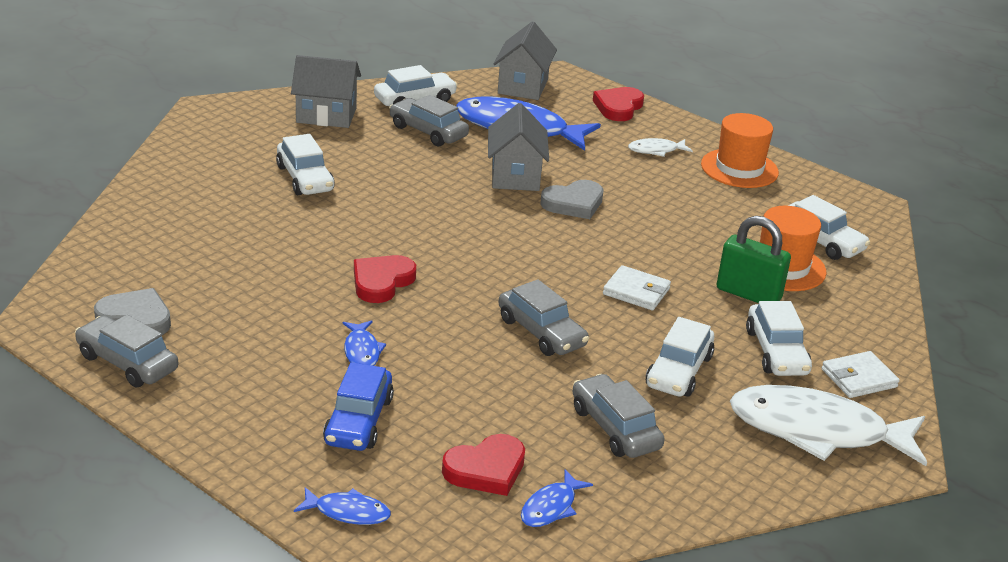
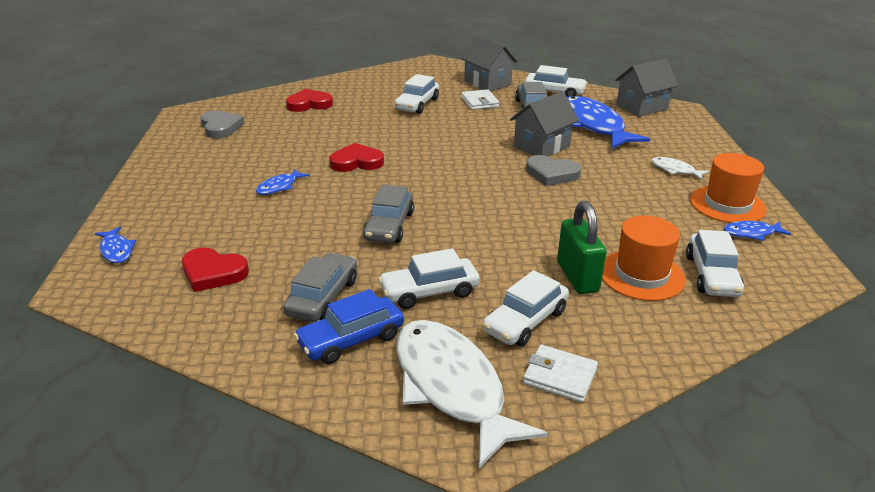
camera: 50 degrees right, 0 degrees up
(127, 362) = (180, 142): grey car -> none
(358, 421) = (210, 215): blue car -> blue car (351, 339)
(551, 507) = (200, 313): blue fish -> blue fish (751, 233)
(618, 107) = (693, 139): red heart -> red heart (309, 104)
(636, 291) = (495, 236): white wallet -> white wallet (479, 102)

